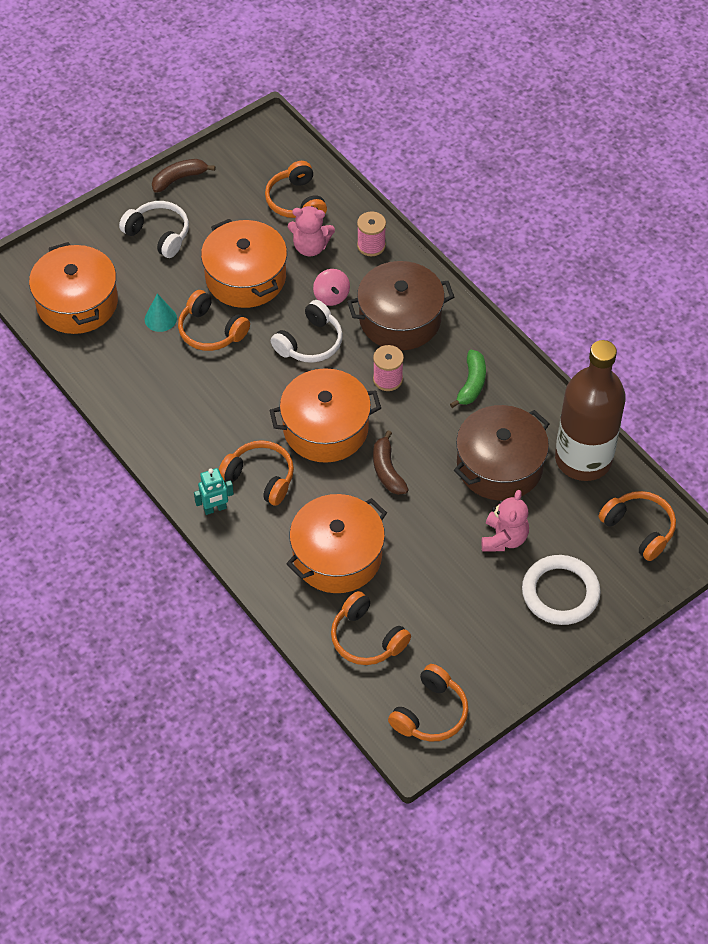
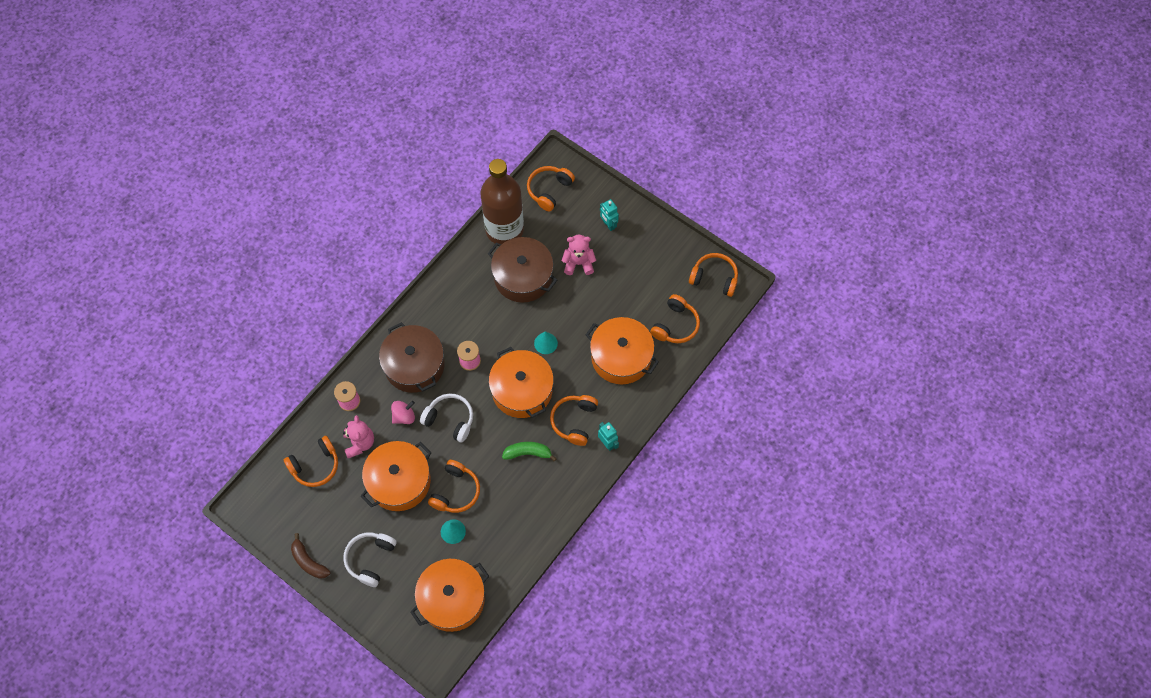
camera: 105 degrees left, 10 degrees up
(387, 470) = (545, 343): brown banana -> turquoise cone
(471, 384) = (460, 307): green banana -> green banana (528, 453)
(560, 593) = (608, 225): white ring -> turquoise robot

